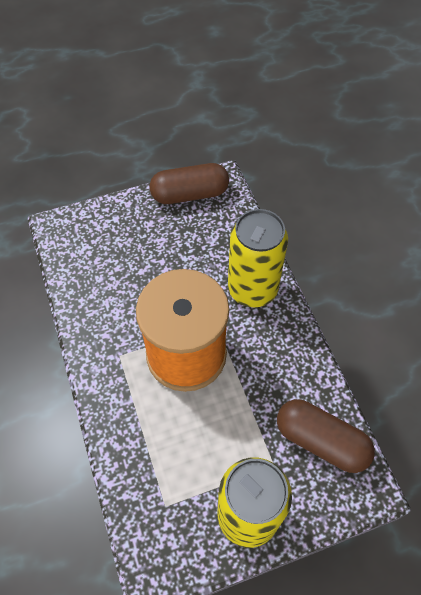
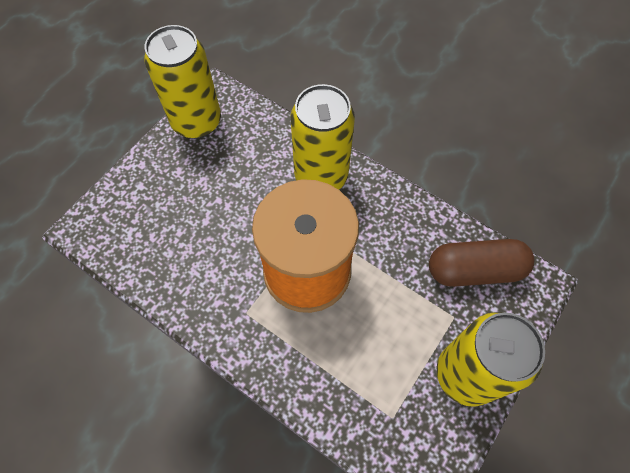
camera: 35 degrees left, 5 degrees up
(190, 194) = (197, 122): brown capsule -> yellow can

